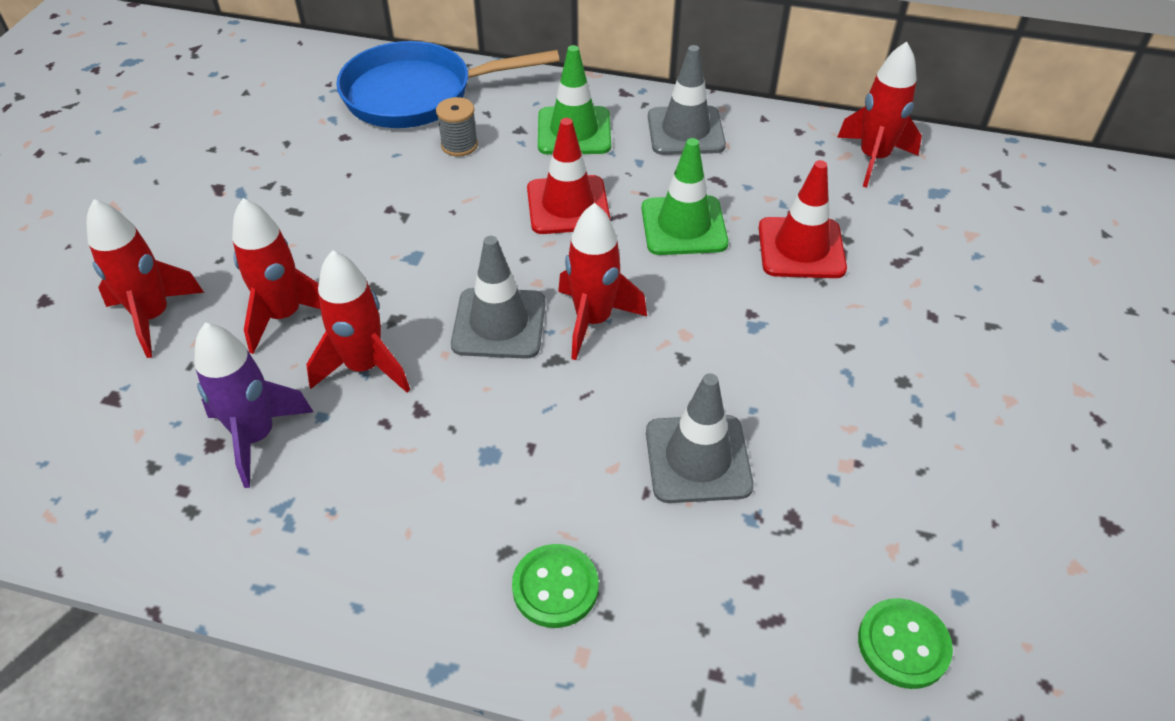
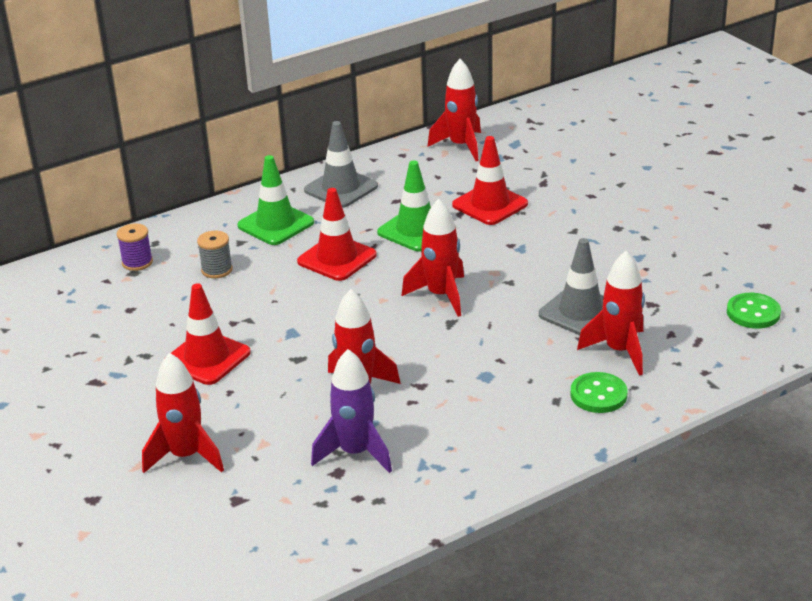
camera: 45 degrees left, 15 degrees down
(285, 316) = (268, 402): red rocket -> red rocket (619, 351)
(317, 229) = (207, 358): none -> red traffic cone
(417, 95) = (137, 262): blue pan -> purple spool
(499, 323) = (395, 328): grey traffic cone -> none

